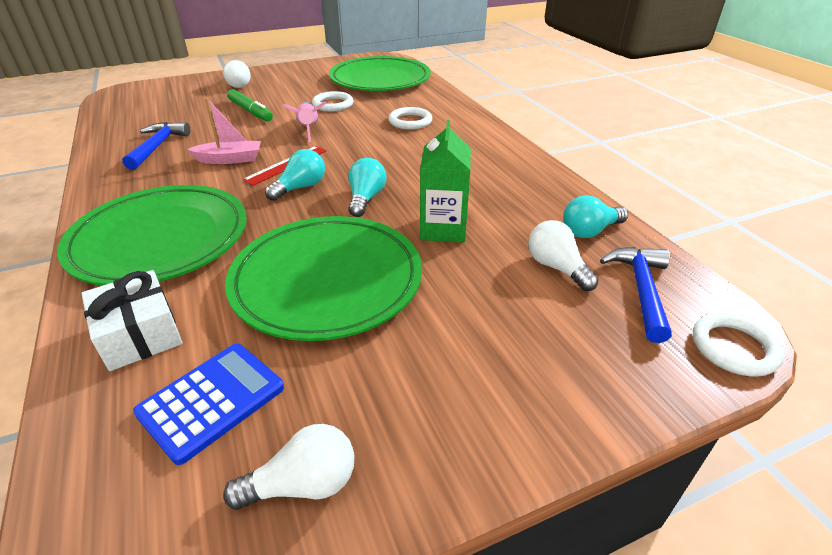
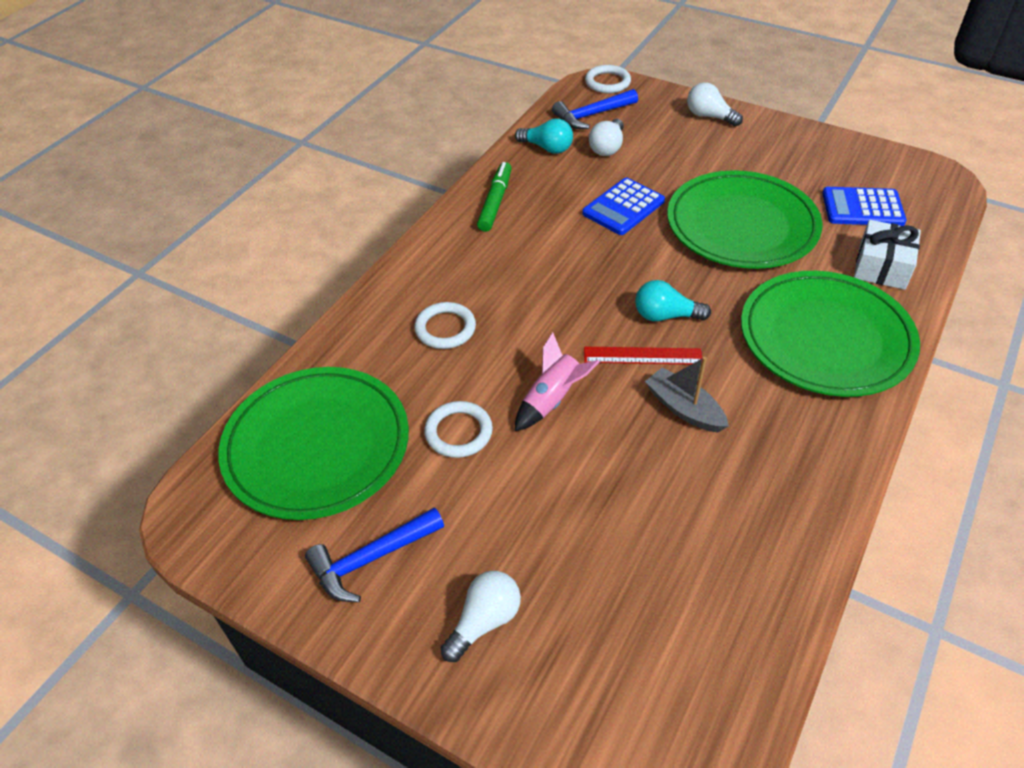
camera: 125 degrees left, 10 degrees up
(157, 147) = (739, 504): blue hammer -> blue hammer (371, 559)
(230, 159) = (684, 409): pink boat -> grey boat
(250, 111) = (562, 504): green marker -> green marker (495, 202)
(303, 484) = (846, 158): white light bulb -> white light bulb (709, 116)
(366, 198) = (633, 266): turquoise light bulb -> none
(443, 229) = (623, 207): green carton -> blue calculator

